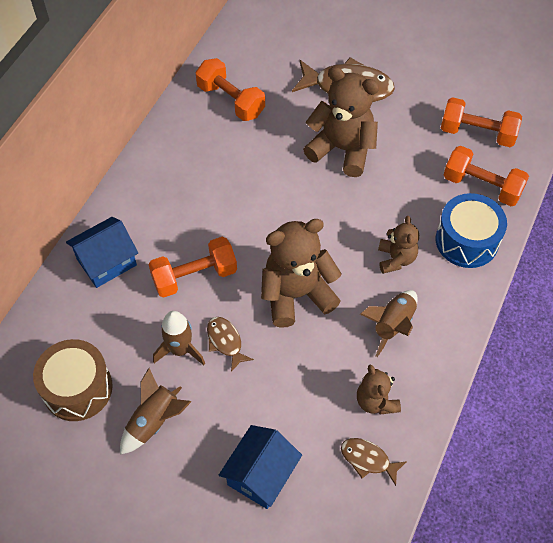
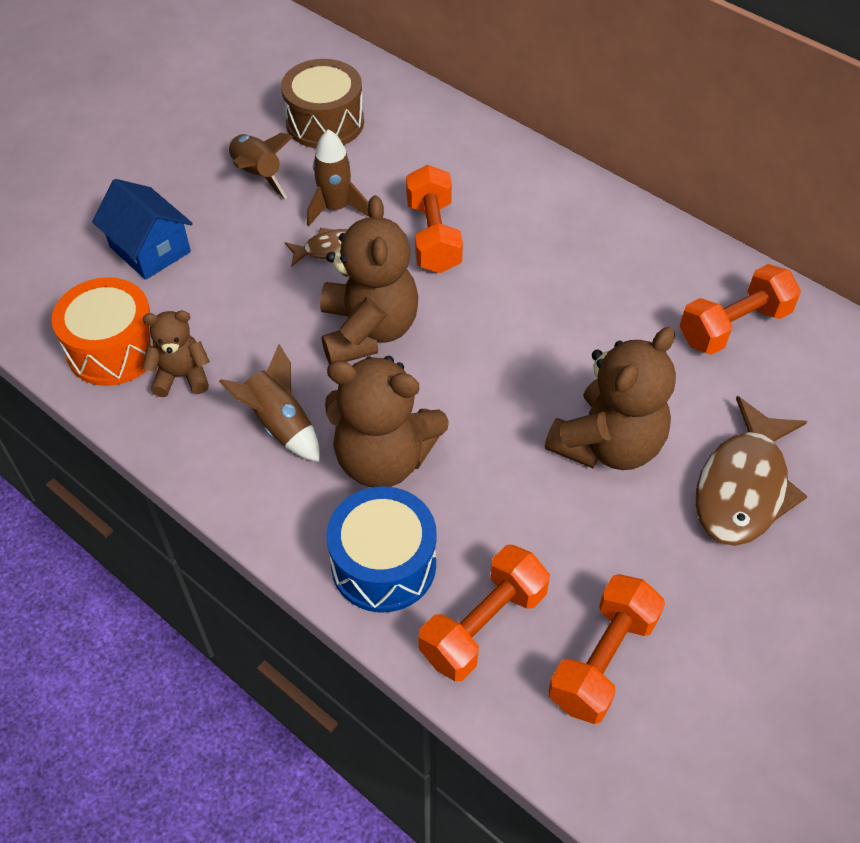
camera: 105 degrees right, 5 degrees down
(106, 262) = (482, 162): blue house -> none
(368, 459) = (113, 349): brown fish -> orange drum
(396, 259) = (383, 458): brown teddy bear -> brown teddy bear, size x1.80

